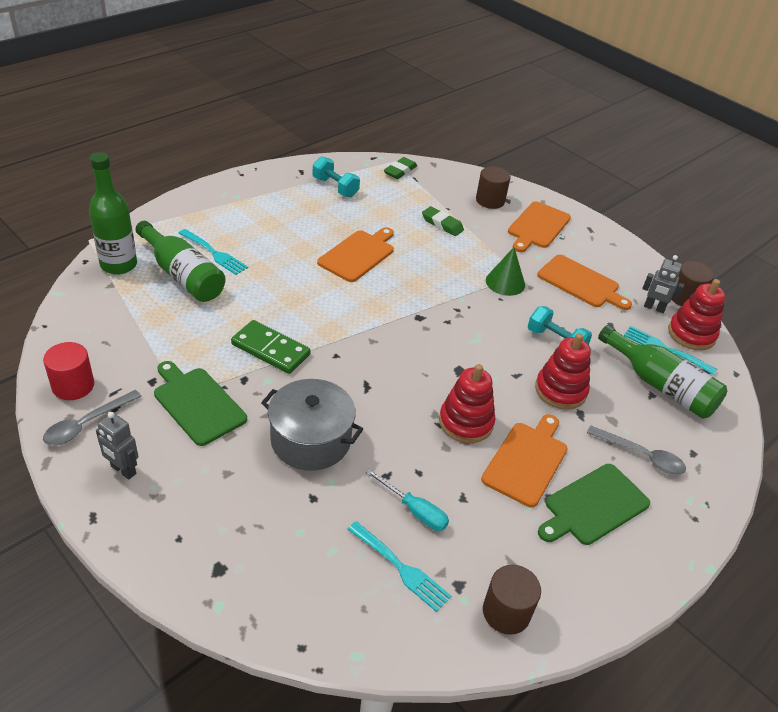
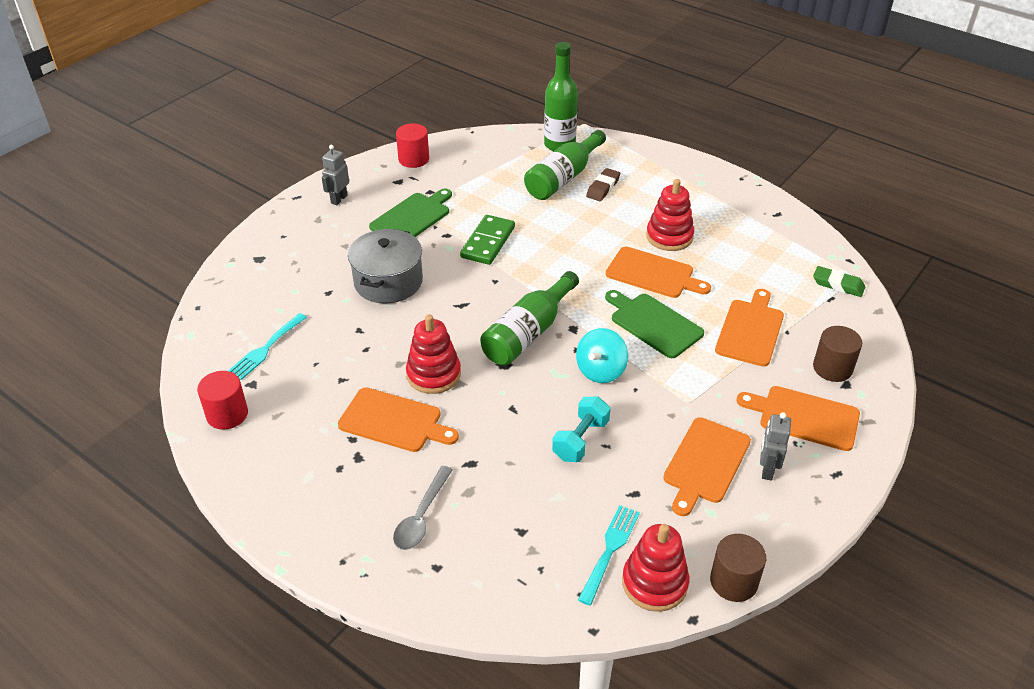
camera: 85 degrees right, 0 degrees up
(87, 424) = (378, 174): grey spoon -> none
(214, 253) = (603, 188): turquoise fork -> brown eraser
(335, 187) = (765, 241): turquoise dumbbell -> none
(414, 510) = (323, 350): turquoise screwdriver -> none
(442, 224) = (750, 330): green eraser -> orange cutting board
(476, 313) = (600, 371): none -> turquoise spinning top
(505, 282) = (667, 391): green cone -> none
(506, 612) = (227, 414): brown cylinder -> red cylinder
(560, 390) = (501, 445): red stacking toy -> red stacking toy (669, 237)
(593, 506) = (346, 474): green cutting board -> green cutting board (653, 324)
(654, 308) = (691, 542): grey robot -> grey robot (767, 470)
(661, 386) = (540, 541): green bottle -> green bottle (528, 333)

